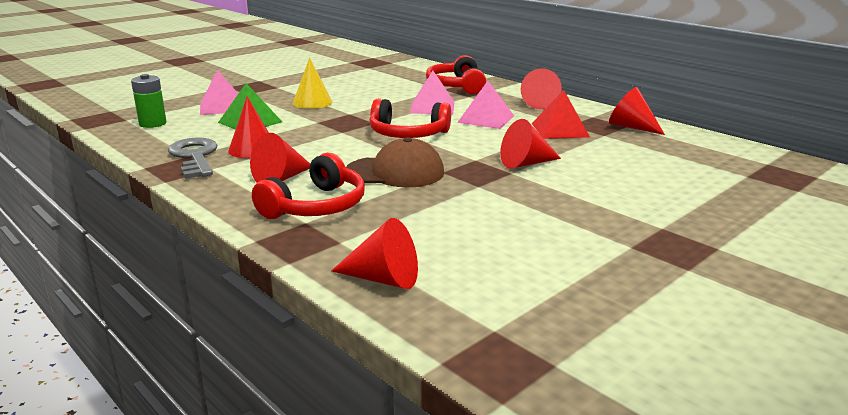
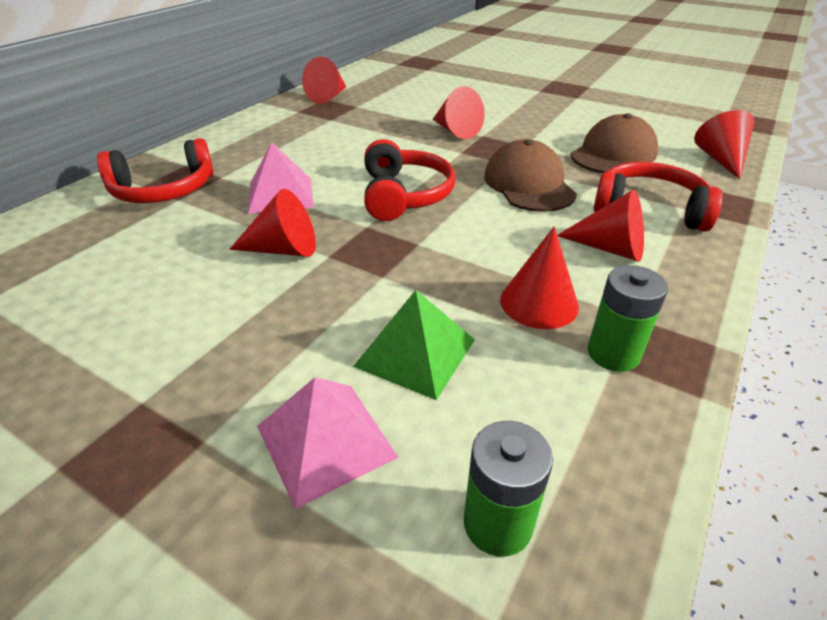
camera: 105 degrees left, 15 degrees up
(195, 157) = (613, 353): grey key -> green battery
(312, 102) = (271, 310): yellow cone -> none
(434, 221) = (613, 154): none -> brown cap
(486, 119) = (324, 157): pink pyramid -> none
(540, 103) = (253, 134): red cone -> red cone (283, 250)
(560, 130) = (350, 122): red pyramid -> none

